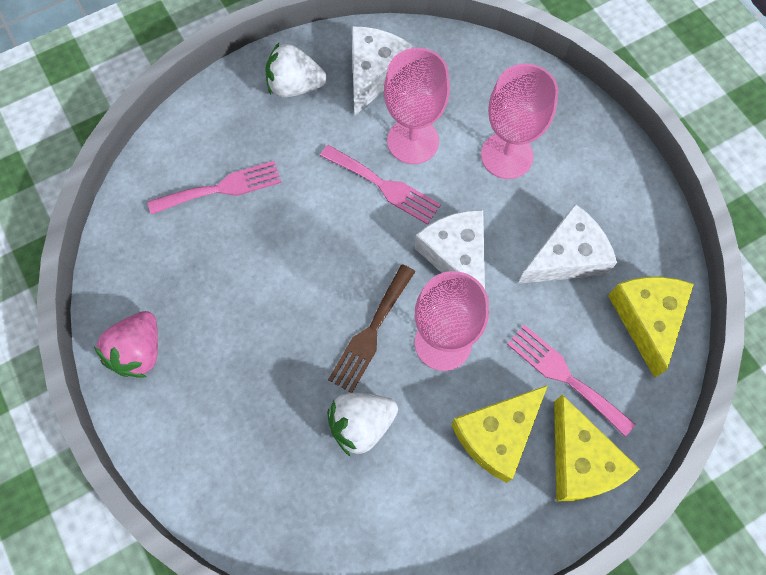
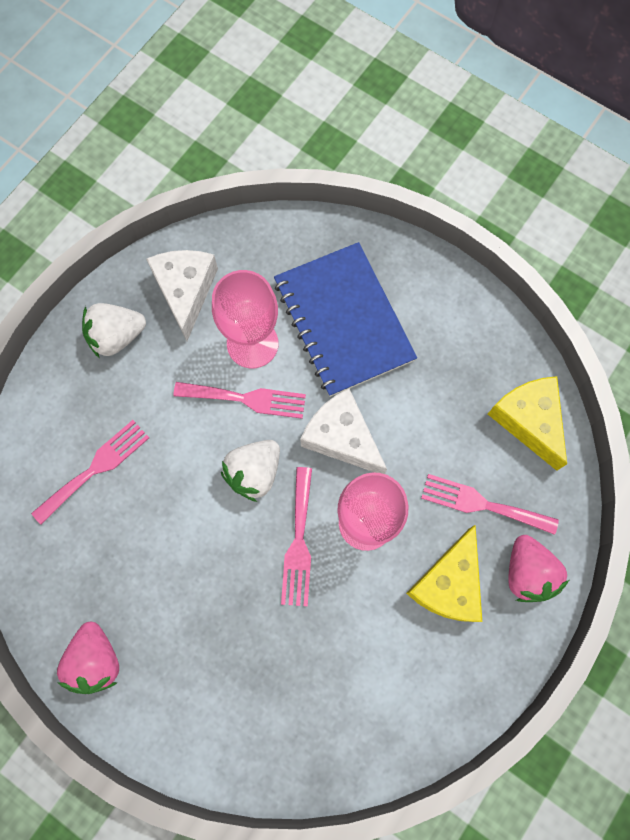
camera: 25 degrees left, 5 degrees up
(361, 424) = (329, 630): white strawberry -> white strawberry (254, 473)
(371, 332) = (298, 543): brown fork -> pink fork
(507, 155) = (343, 321): pink goblet -> blue notebook
(566, 257) = (437, 394): white cheese -> none
(580, 461) = (527, 573): yellow cheese -> pink strawberry

